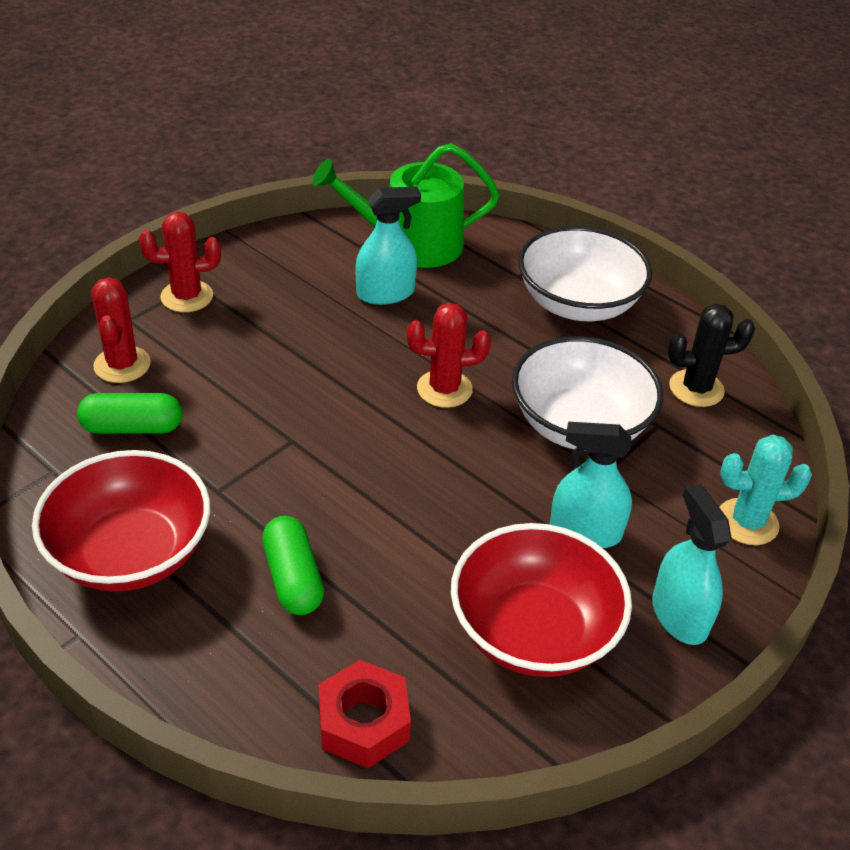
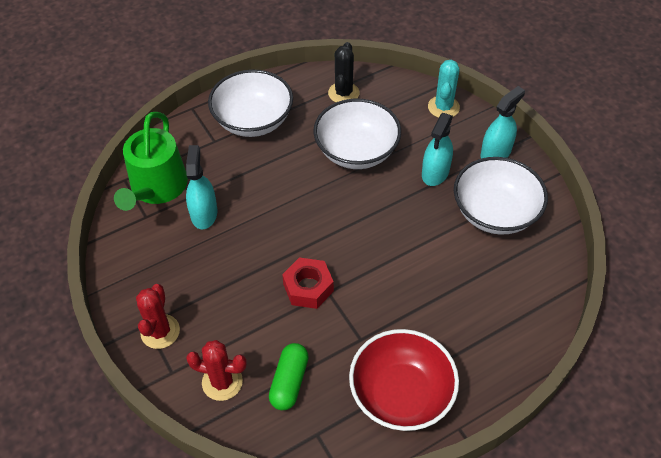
camera: 70 degrees left, 10 degrees up
(293, 578) = (439, 311): green capsule -> none
(363, 722) = (538, 297): red nut -> red nut (308, 288)
(444, 389) = (307, 205): red cactus -> none
(533, 631) = (495, 213): red bowl -> white bowl
(679, 615) = (495, 153): turquoise spray bottle -> turquoise spray bottle turned 135 degrees clockwise

